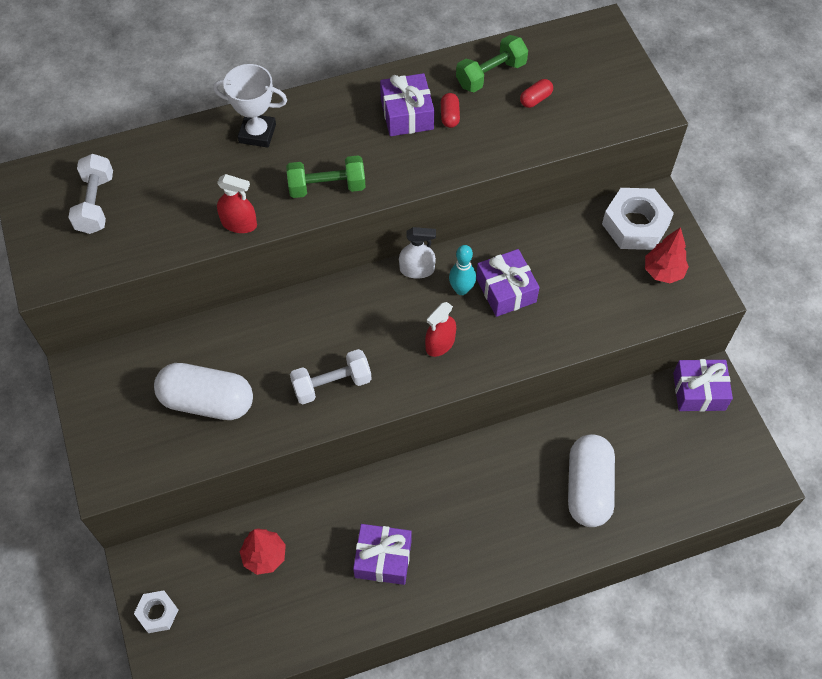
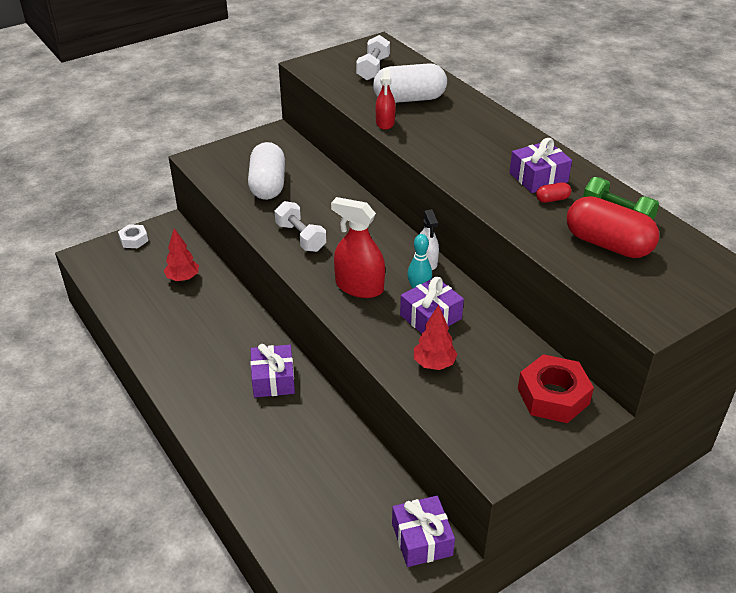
camera: 75 degrees right, 20 degrees down
(95, 204) = (373, 69): white dumbbell -> white dumbbell turned 60 degrees counterclockwise
(257, 133) = (471, 115): white trophy -> none
(327, 187) = (439, 153): green dumbbell -> none
(383, 558) = (191, 340): purple gift -> purple gift (273, 379)
(440, 343) = (359, 287): red spray bottle -> red spray bottle, size x1.61
(535, 99) = (607, 244): red capsule -> red capsule, size x2.41
(588, 488) = (285, 461): white capsule -> white capsule (409, 99)
(635, 225) = (553, 396): white nut -> red nut
(663, 272) = (505, 425): red tree -> red tree (434, 364)

